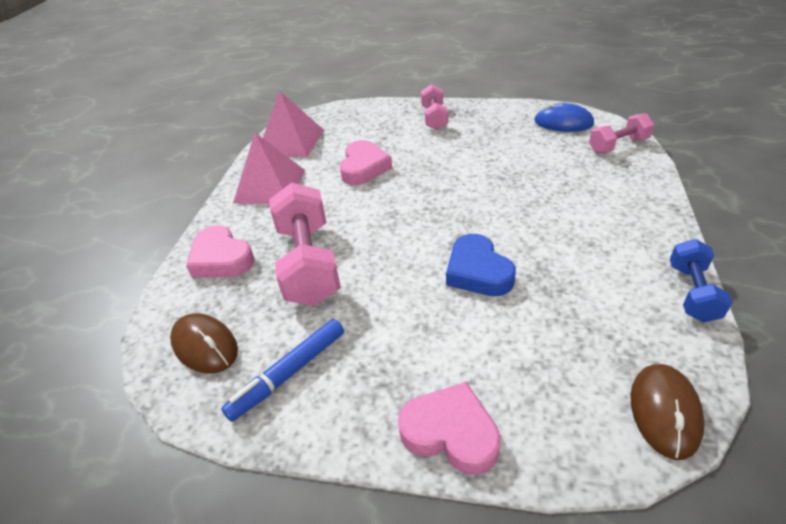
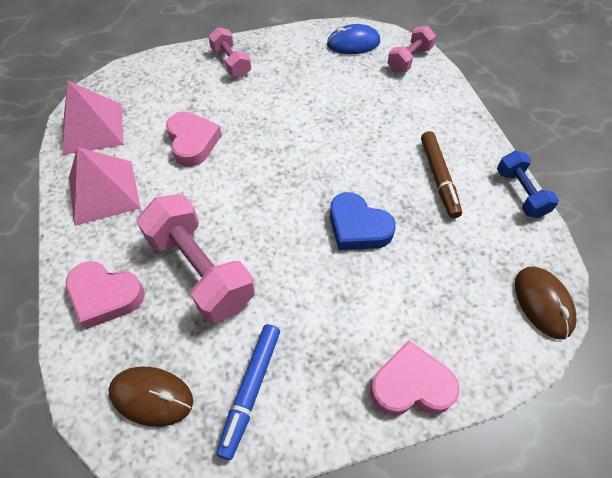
camera: 30 degrees left, 15 degrees up
(594, 252) = (439, 178): none -> brown marker

